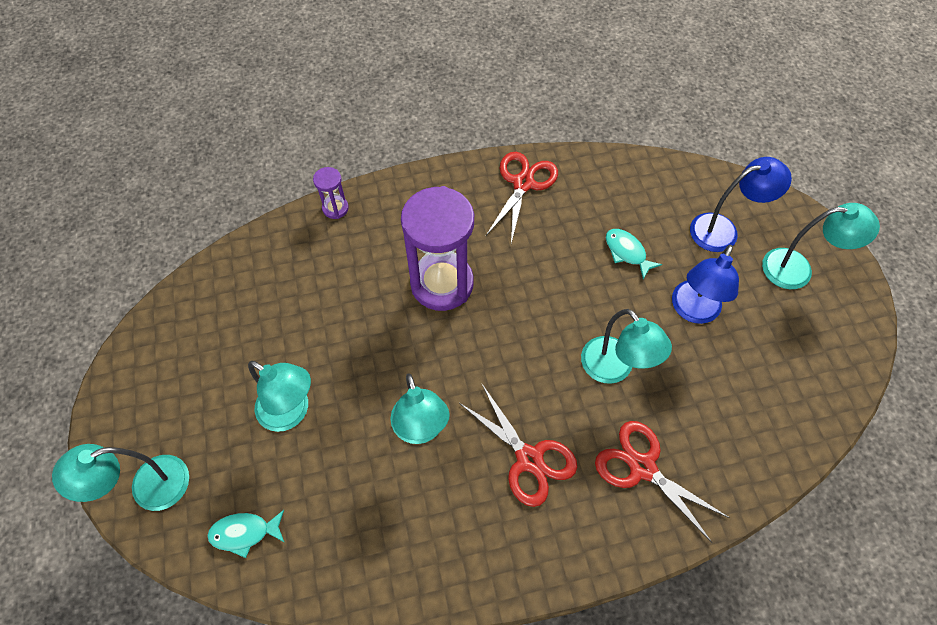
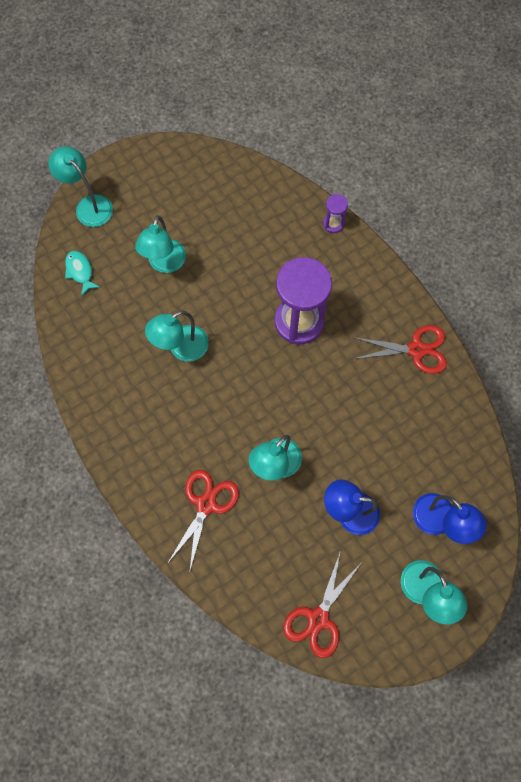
camera: 70 degrees right, 10 degrees up
(529, 459) = (185, 425): red scissors -> red scissors (318, 618)
(627, 252) = (383, 449): turquoise fish -> none

